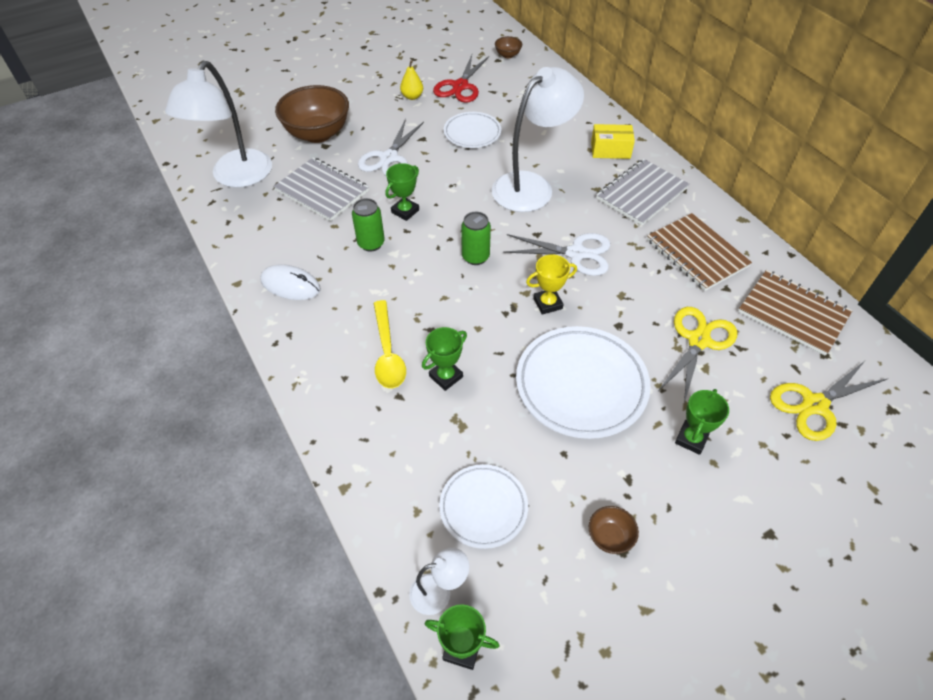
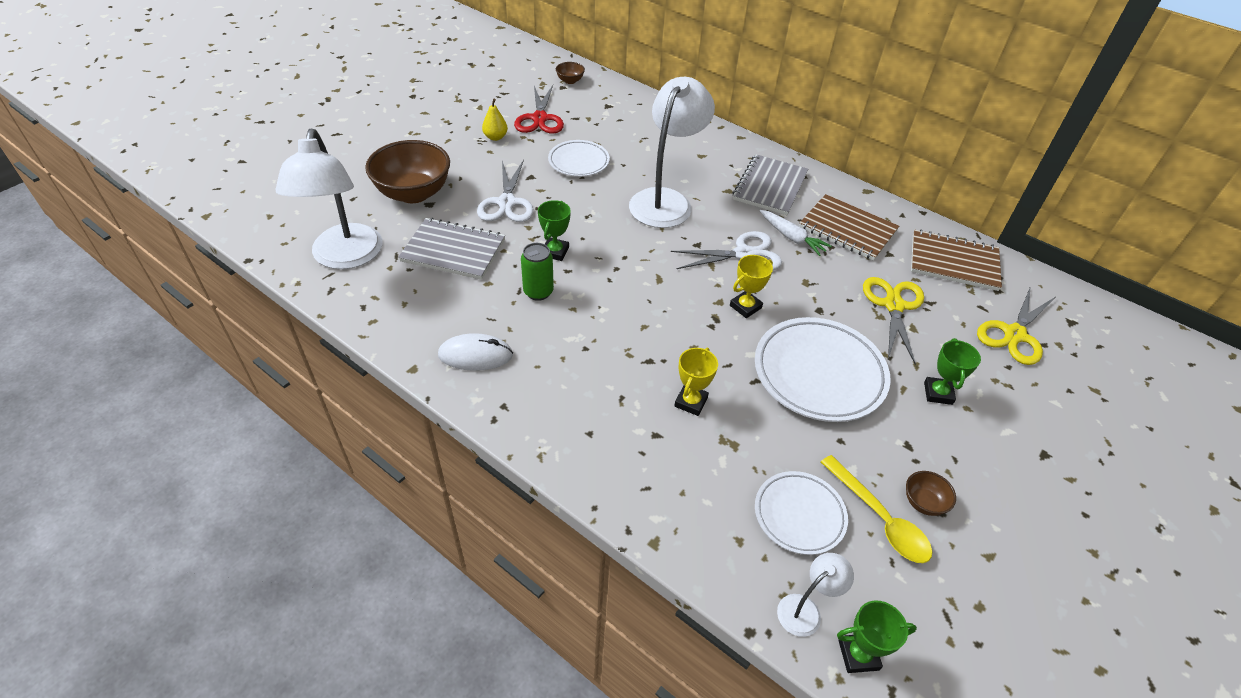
camera: 25 degrees left, 5 degrees down
(387, 353) = (619, 395): yellow spoon -> yellow spoon (879, 518)
(446, 376) = (691, 402): green trophy -> yellow trophy
(475, 257) = (652, 280): green can -> none
(610, 150) = (719, 153): yellow box -> none
(633, 248) = (792, 237): none -> white carrot

